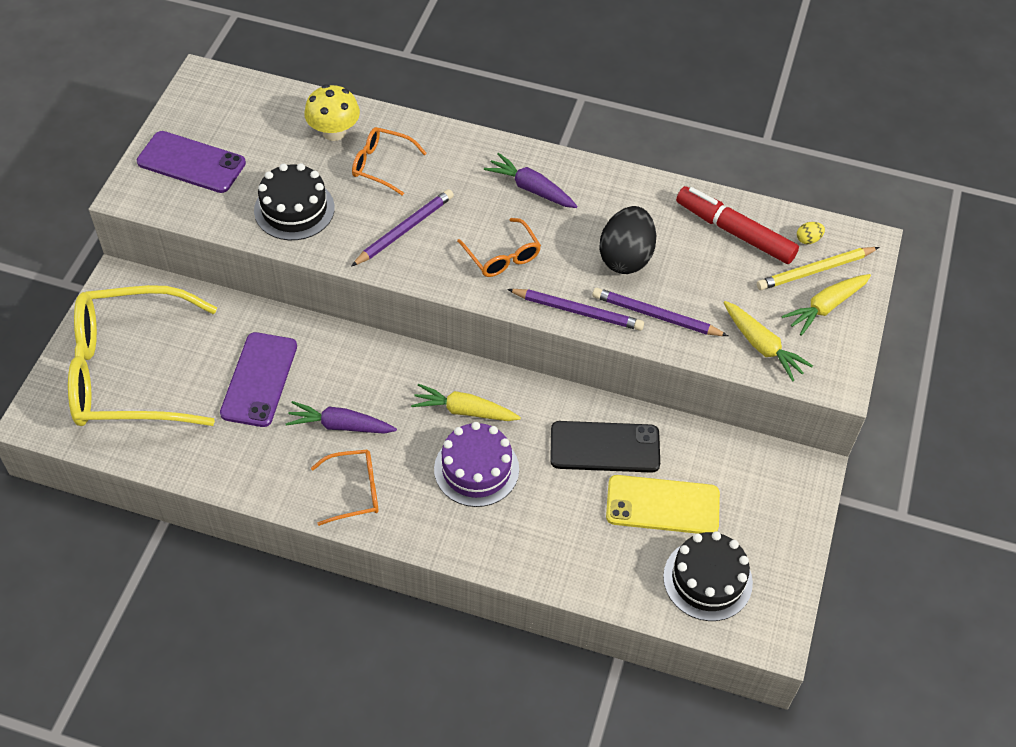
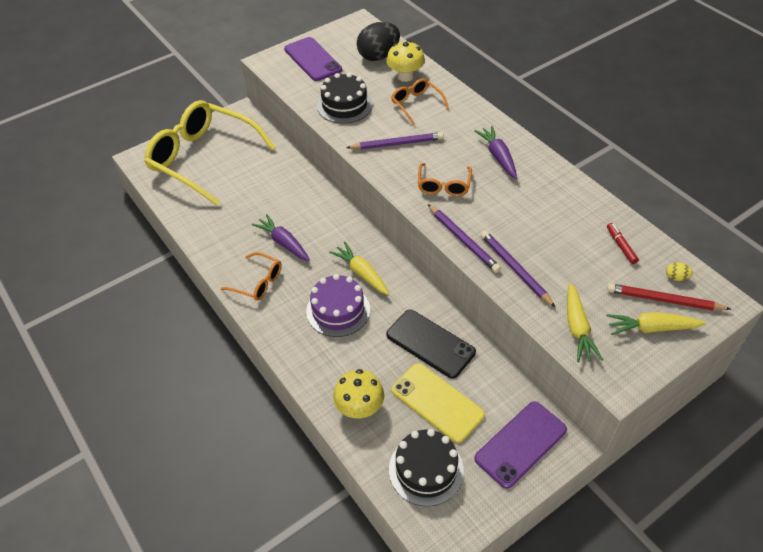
camera: 40 degrees right, 5 degrees down
(259, 379) = (264, 195): purple phone -> purple phone (520, 444)
(592, 560) = (359, 408): none -> yellow mushroom
(625, 257) = (526, 224): black egg -> black egg (378, 56)
(734, 232) = (621, 246): red marker -> red marker, size x0.47
(815, 270) = (664, 300): yellow pencil -> red pencil

